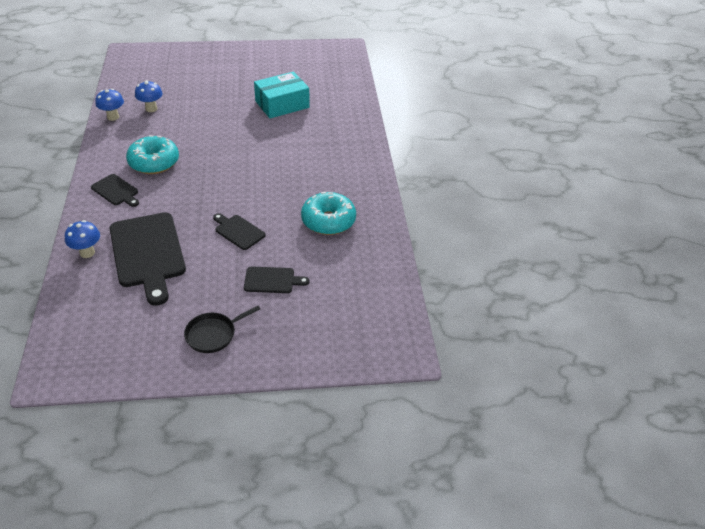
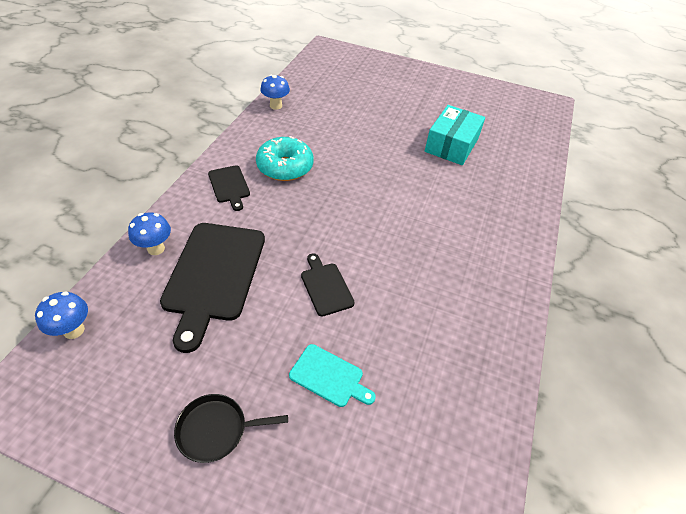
camera: 25 degrees right, 5 degrees up
(151, 109) = (316, 108): blue mushroom -> blue mushroom (74, 330)
(272, 280) = (329, 376): black cutting board -> turquoise cutting board
(282, 104) = (451, 145): turquoise box -> turquoise box turned 60 degrees counterclockwise
(328, 221) = (439, 316): turquoise donut -> none

